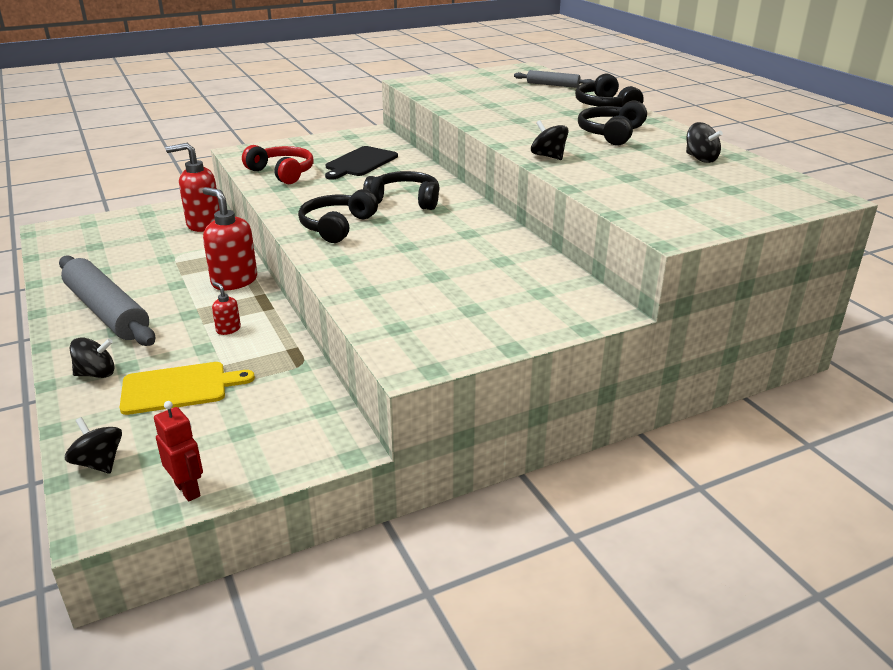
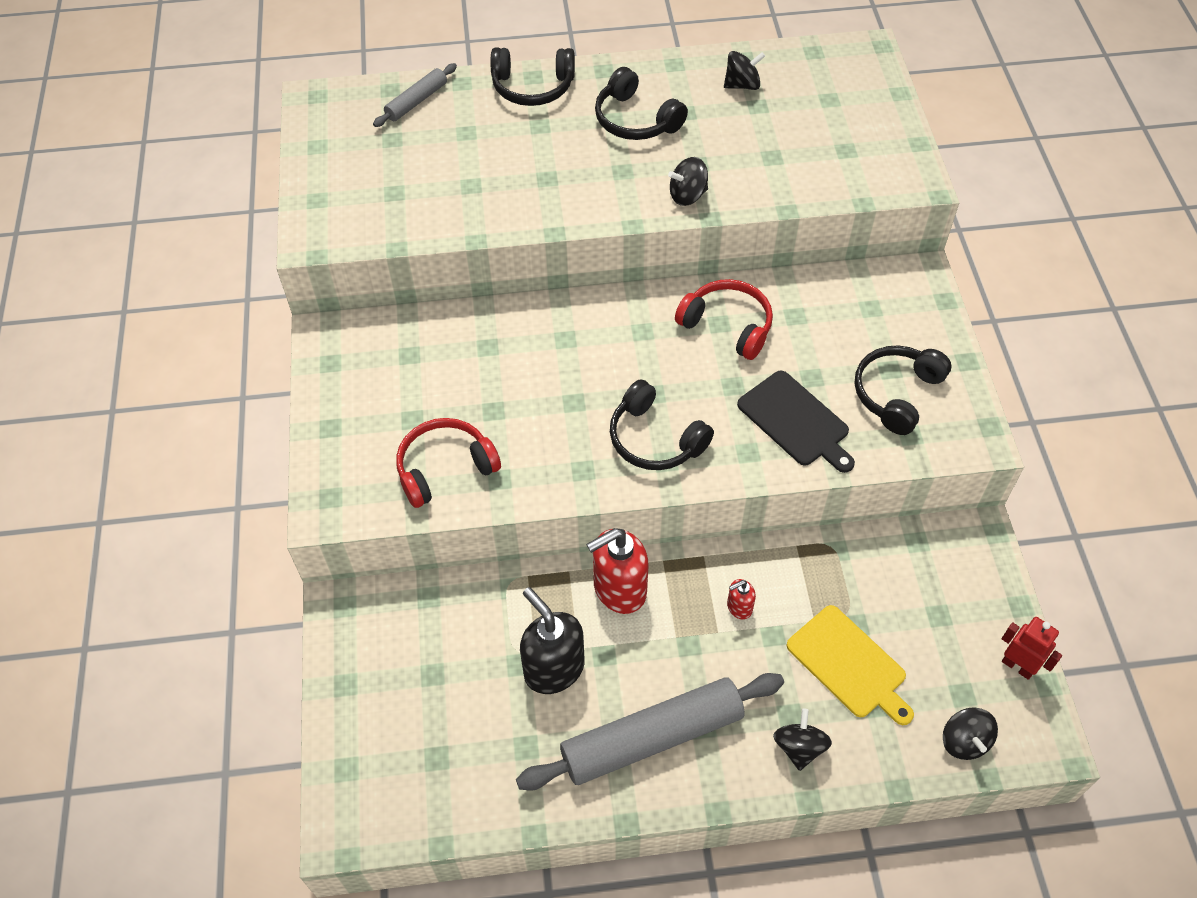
camera: 70 degrees left, 25 degrees up
(99, 463) = (964, 741): black spinning top -> black spinning top turned 75 degrees counterclockwise
(163, 269) = (553, 668): none -> black soap dispenser
(179, 388) = (849, 664): yellow cutting board -> yellow cutting board turned 135 degrees clockwise
(188, 490) = (1017, 666): red robot -> red robot turned 60 degrees clockwise
(203, 224) = (422, 610): red soap dispenser -> none
(360, 163) = (449, 374): black cutting board -> black cutting board (796, 421)
(405, 200) = (603, 357): black headphones -> black headphones (897, 394)
(468, 236) = (727, 326): none -> red headphones

